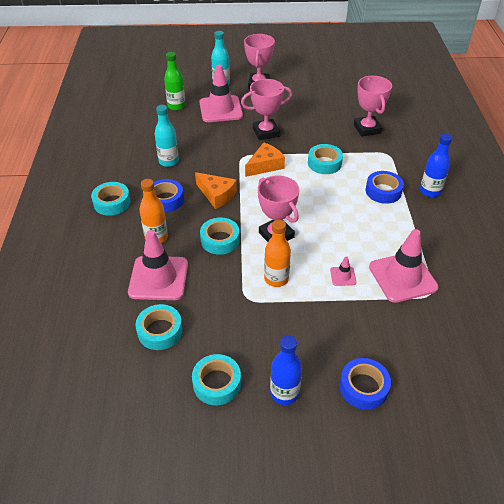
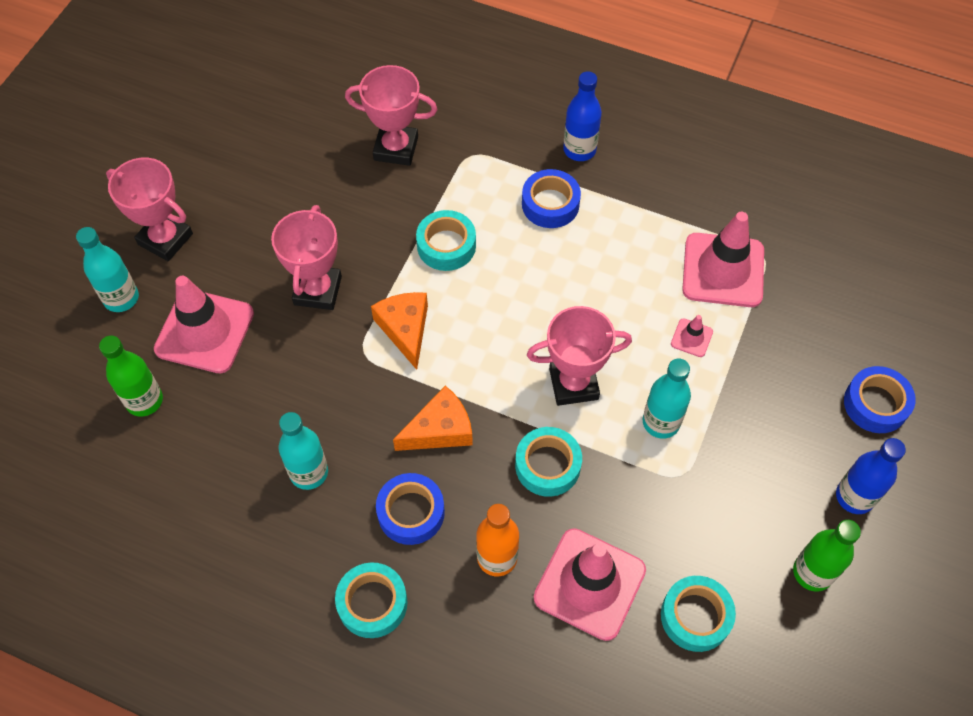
camera: 65 degrees left, 15 degrees up
(217, 383) = (812, 572): turquoise tape -> green bottle
(276, 279) = (661, 422): orange bottle -> turquoise bottle

